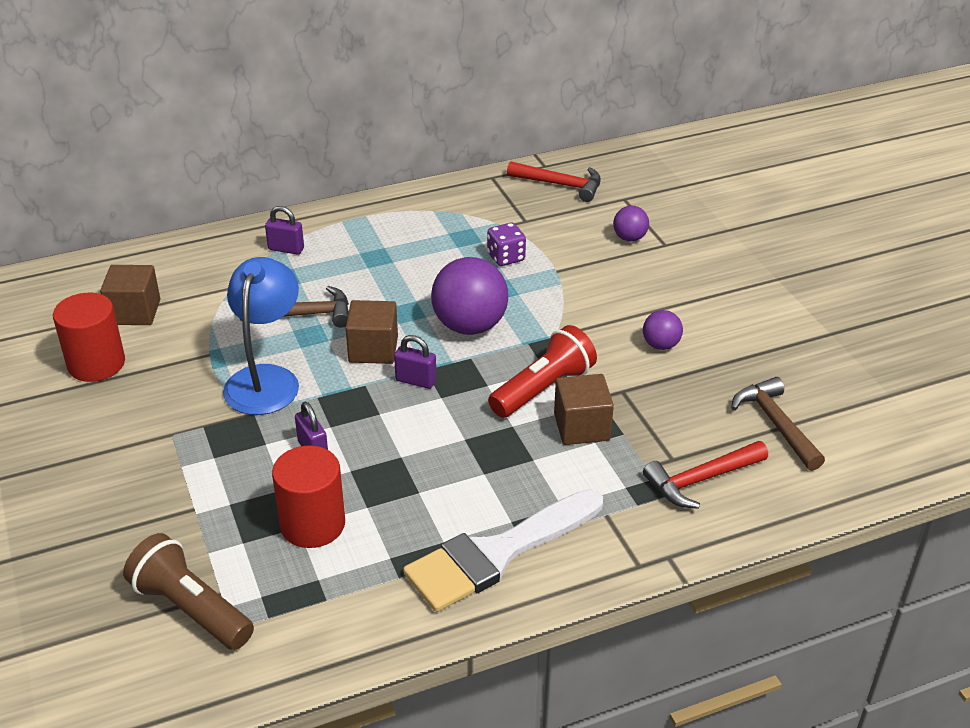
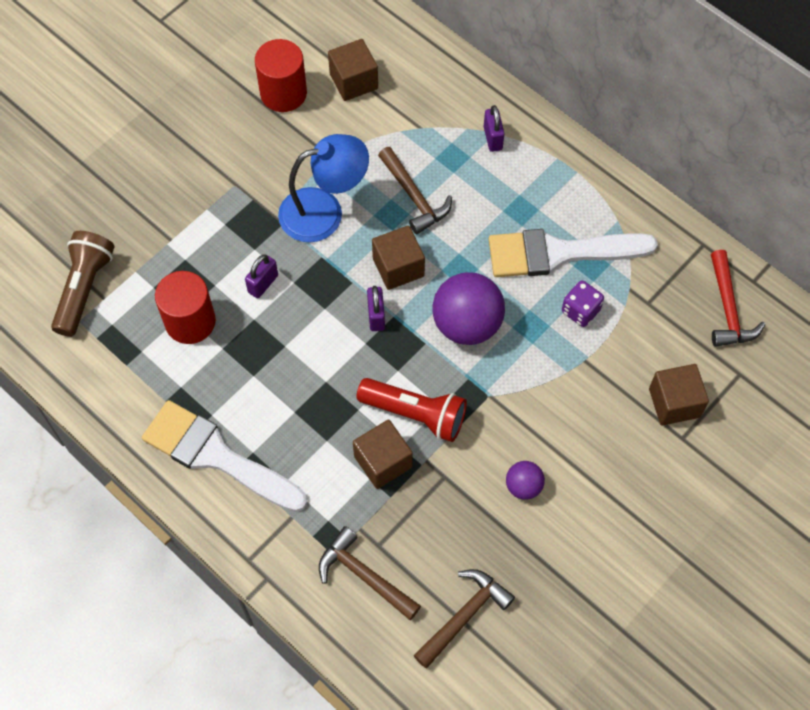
camera: 65 degrees right, 25 degrees up
(439, 250) = (559, 253): none -> white brush
(629, 238) = (674, 403): purple ball -> brown cube
(701, 479) = (364, 575): red hammer -> brown hammer

